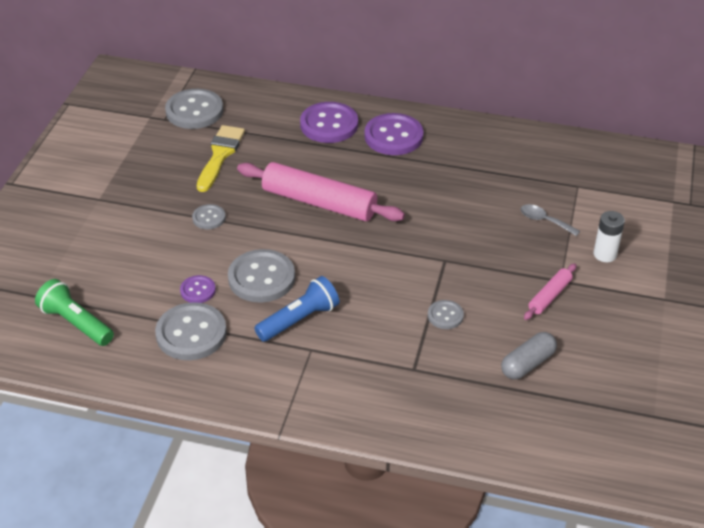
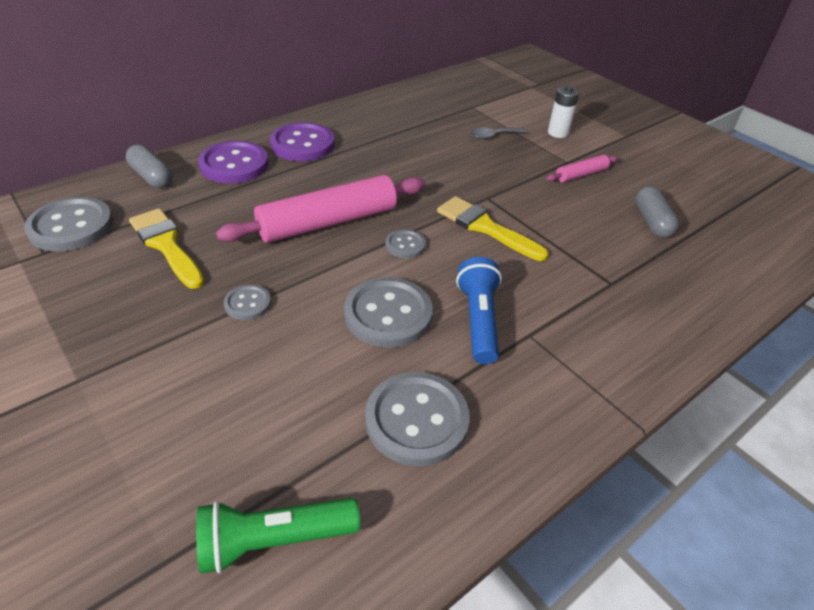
camera: 55 degrees left, 0 degrees up
(198, 290) = (351, 375): purple button -> none
(273, 103) = (152, 177): none -> grey capsule
(404, 276) = (485, 227): none -> yellow brush
(445, 316) = (557, 232): grey button -> grey button (405, 245)
(549, 296) = (581, 174): pink rolling pin -> pink rolling pin turned 75 degrees clockwise

